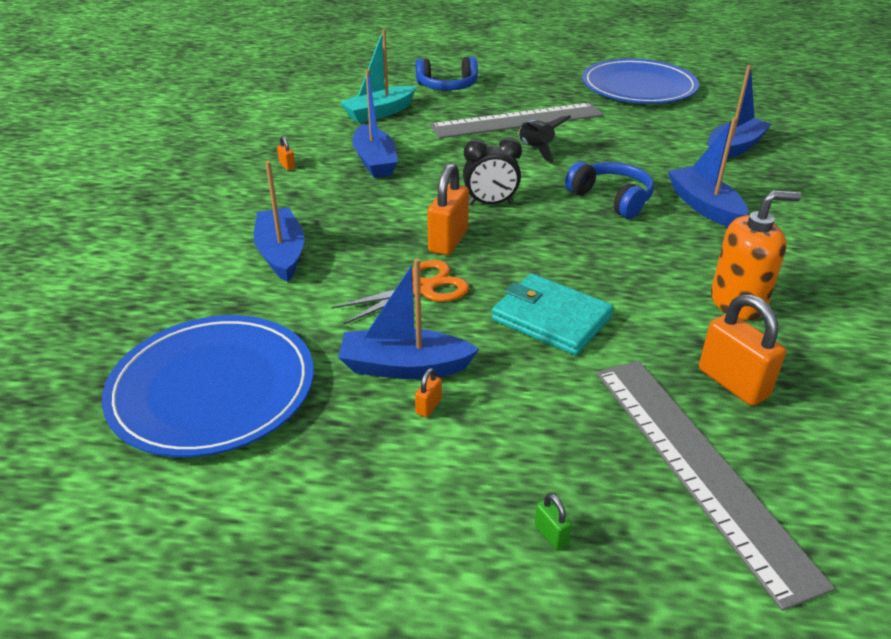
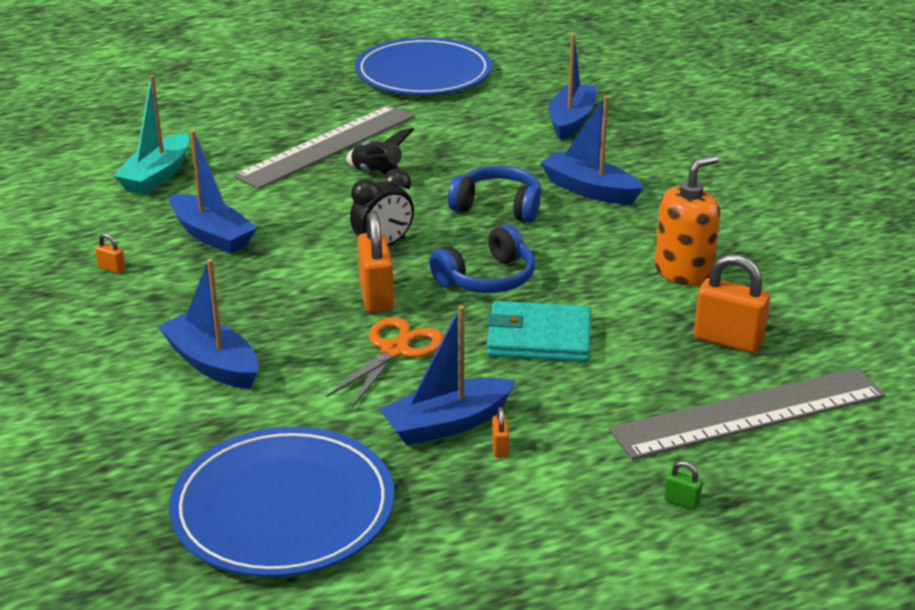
camera: 30 degrees left, 5 degrees down
(447, 86) = (207, 123): blue headphones -> blue headphones (487, 279)
(698, 467) = (749, 413): grey ruler -> grey ruler turned 60 degrees counterclockwise

